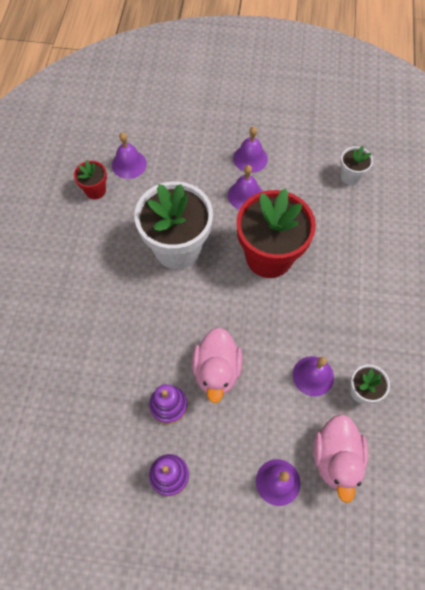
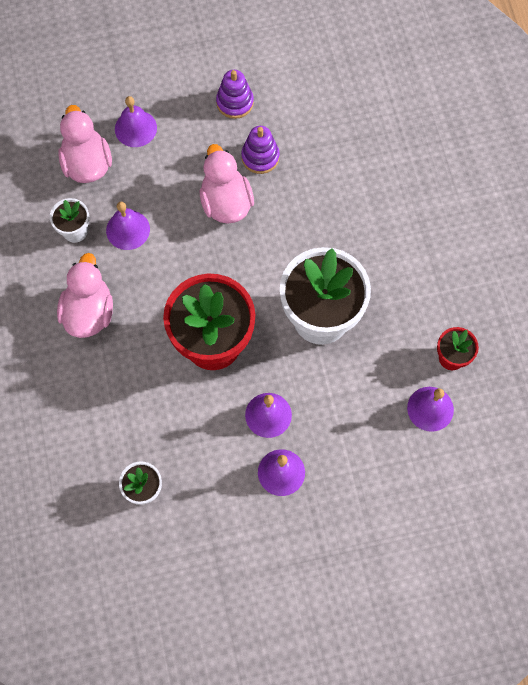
camera: 160 degrees right, 5 degrees up
(364, 313) = (89, 312): none -> pink duck

